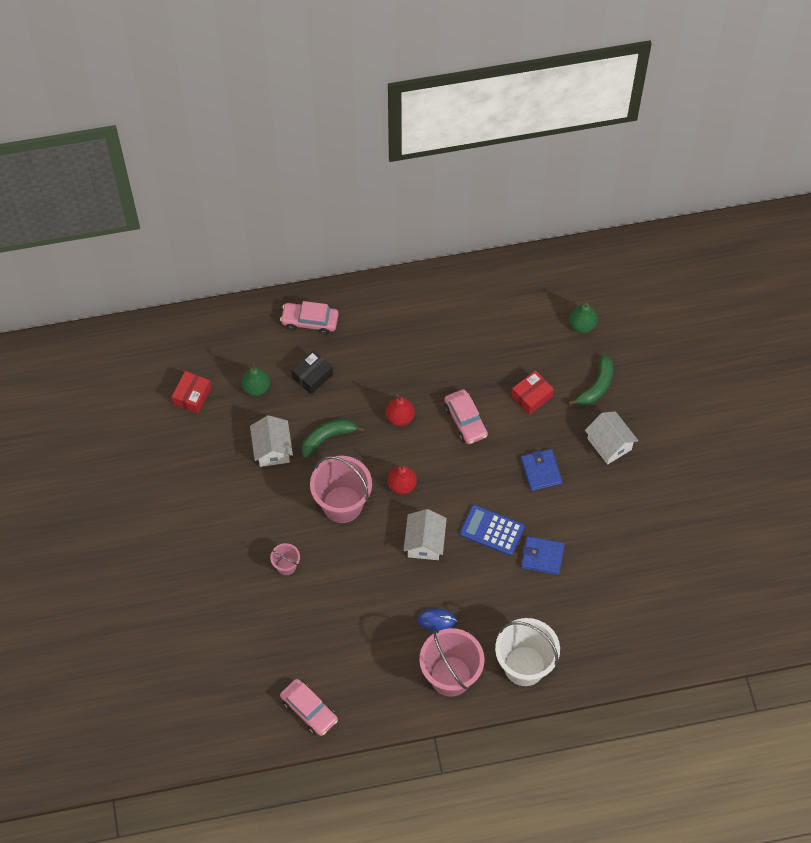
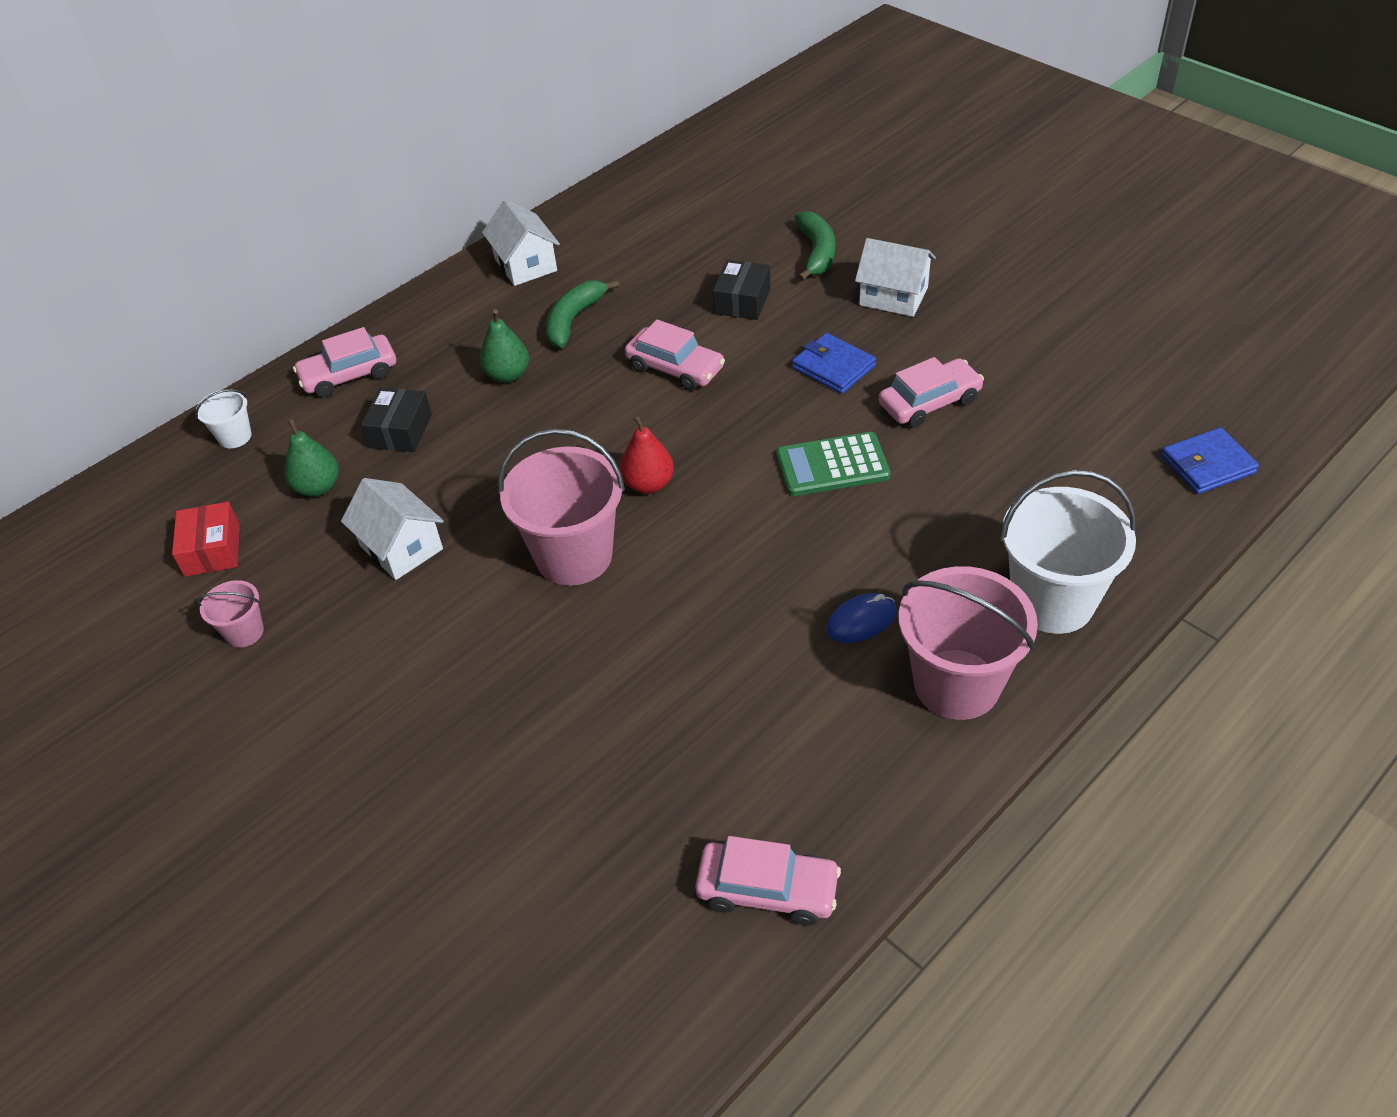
camera: 30 degrees left, 15 degrees down
(236, 329) = (235, 437): none -> white bucket
(286, 566) = (546, 689): pink bucket -> pink bucket (244, 632)
(327, 438) = (482, 489): green banana -> green banana (574, 320)
(400, 417) = (576, 411): red pear -> none
(424, 542) = (747, 533): white house -> white house (525, 265)
(492, 530) = (832, 465): blue calculator -> green calculator
(532, 396) = (742, 301): red box -> black box
(542, 556) = (934, 456): blue wallet -> blue wallet (1207, 465)
(567, 524) = (929, 402): none -> pink car
(582, 325) = (738, 209): green pear -> green pear (507, 375)

